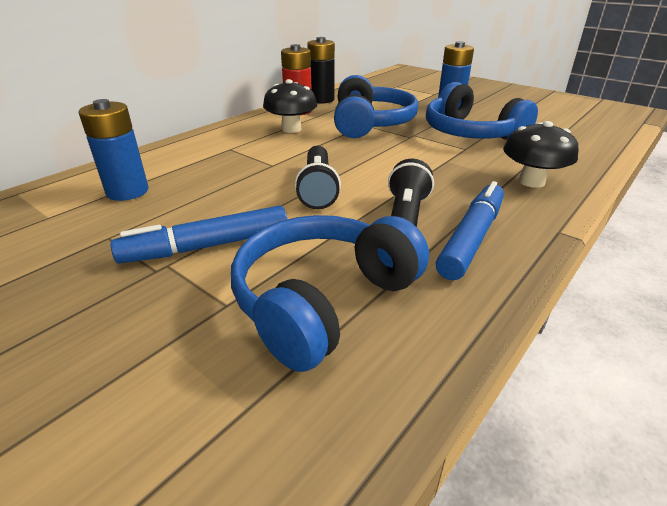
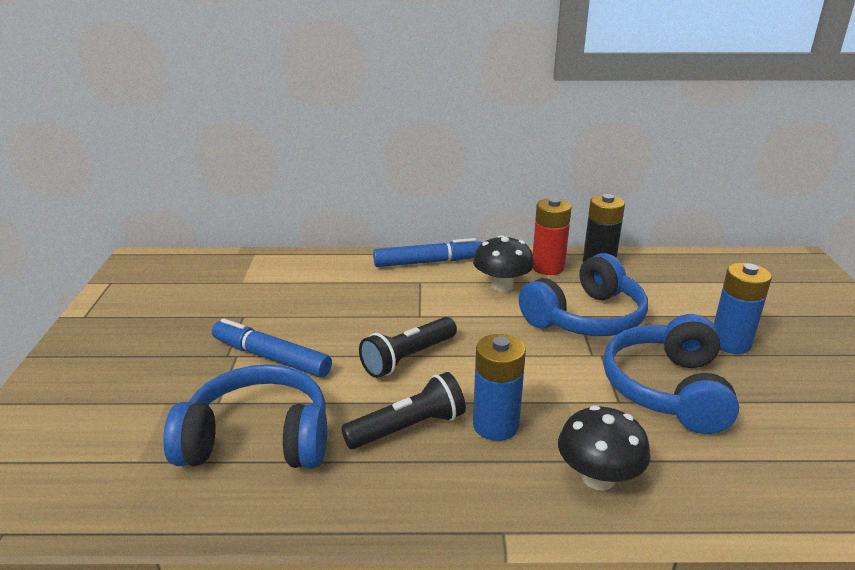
camera: 50 degrees right, 5 degrees down
(127, 191) = (302, 286): blue battery -> blue battery (495, 425)
(471, 238) = (421, 477): blue marker -> blue marker (428, 262)

